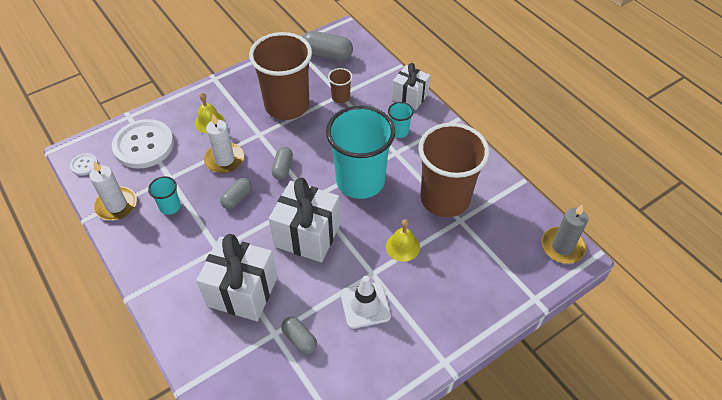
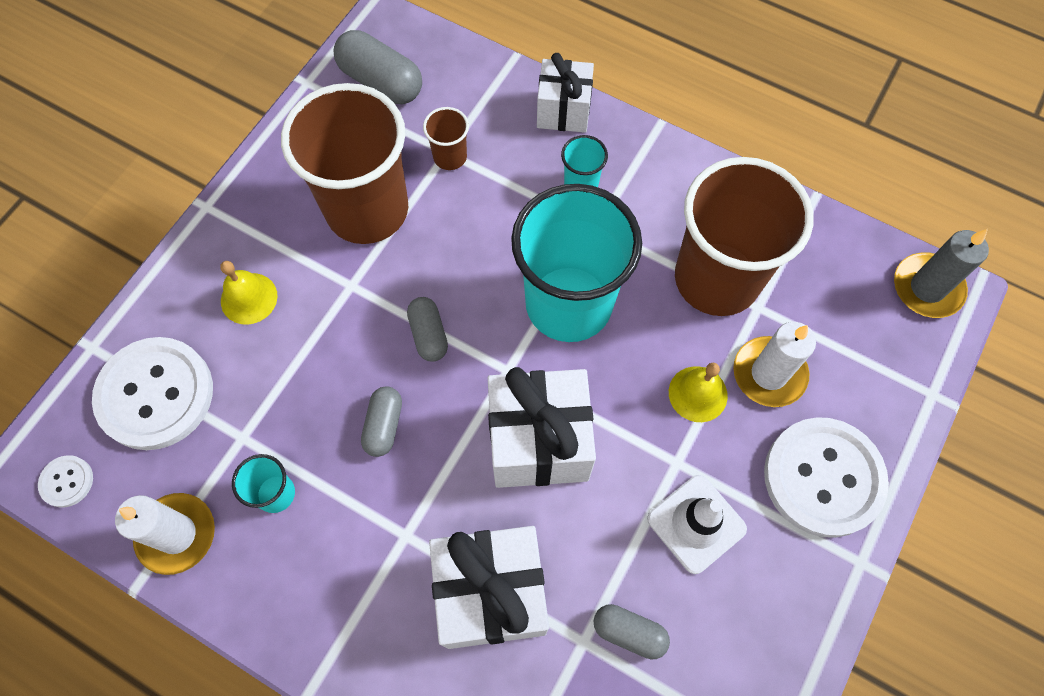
camera: 25 degrees left, 15 degrees up
(224, 159) = (319, 361): white candle -> white candle (769, 373)
(327, 55) = (381, 82): grey capsule -> grey capsule turned 45 degrees clockwise
(447, 313) = (823, 478): none -> white button

